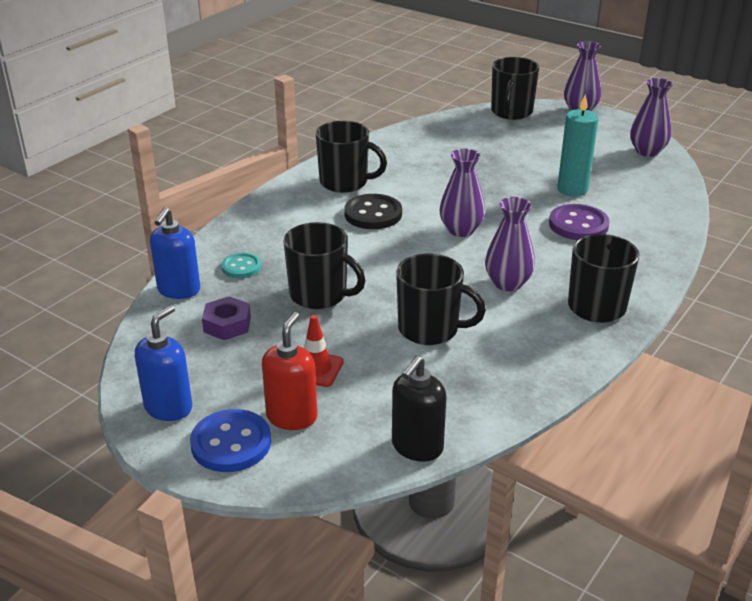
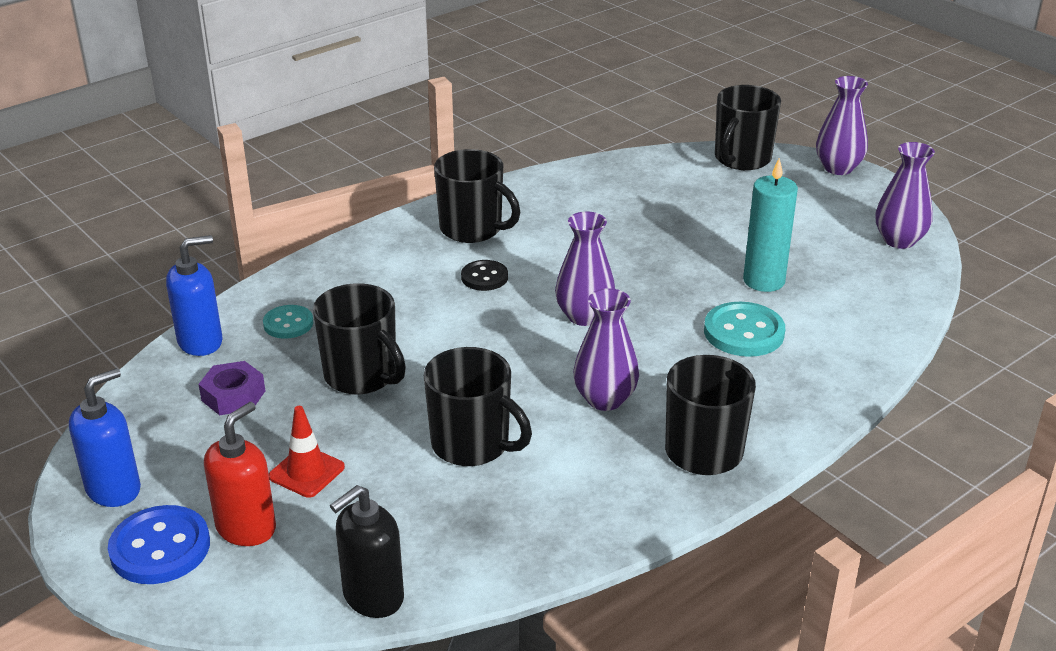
camera: 15 degrees right, 0 degrees up
(178, 290) = (201, 342): blue soap dispenser -> blue soap dispenser turned 150 degrees counterclockwise
(373, 214) = (484, 277): black button -> black button, size x0.62
(578, 225) = (743, 332): purple button -> turquoise button

